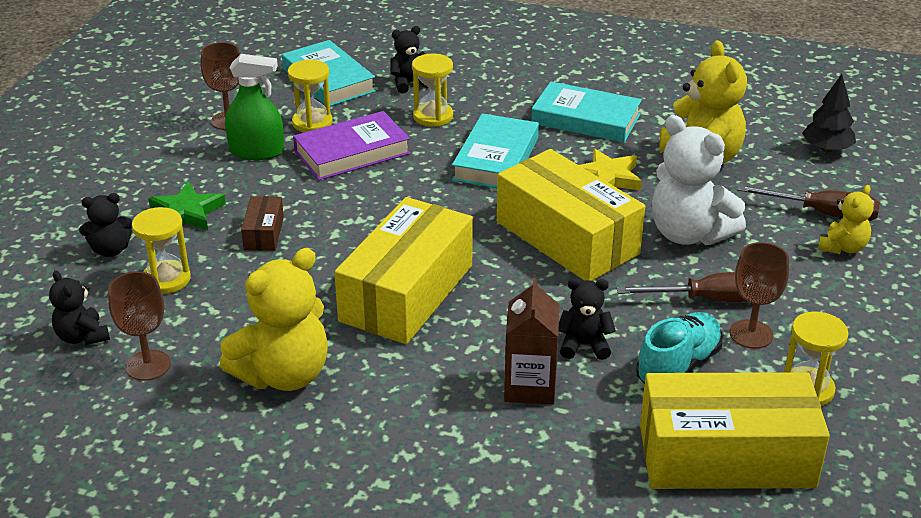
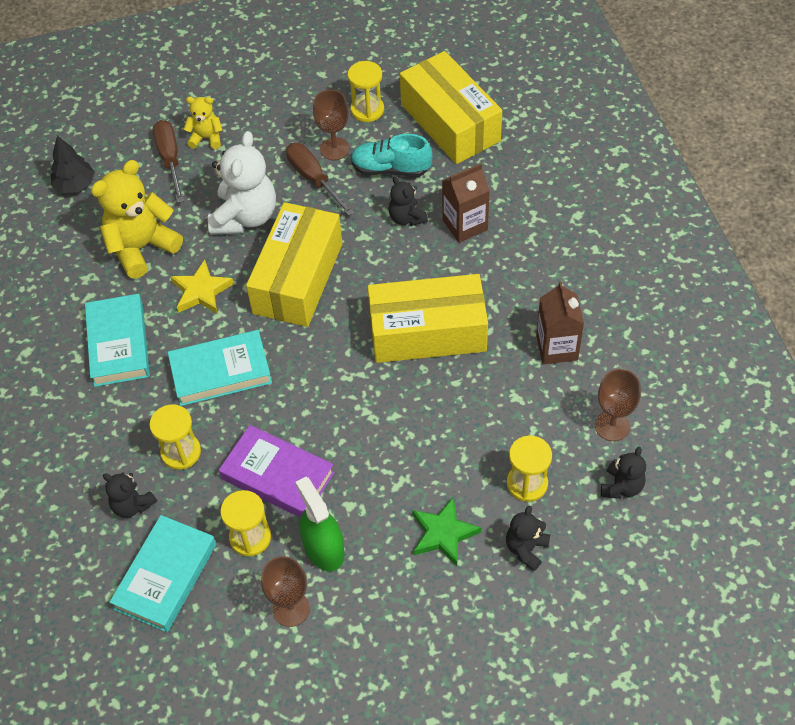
camera: 120 degrees left, 20 degrees up
(111, 250) = (526, 549): black teddy bear -> black teddy bear turned 105 degrees counterclockwise
(264, 233) = (428, 461): brown box -> none
(284, 375) = (556, 347): yellow teddy bear -> brown carton

